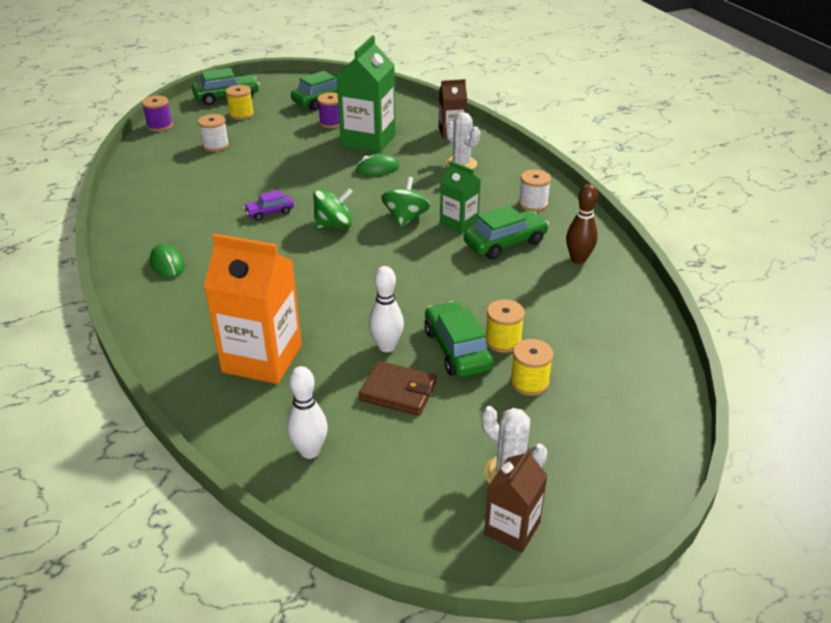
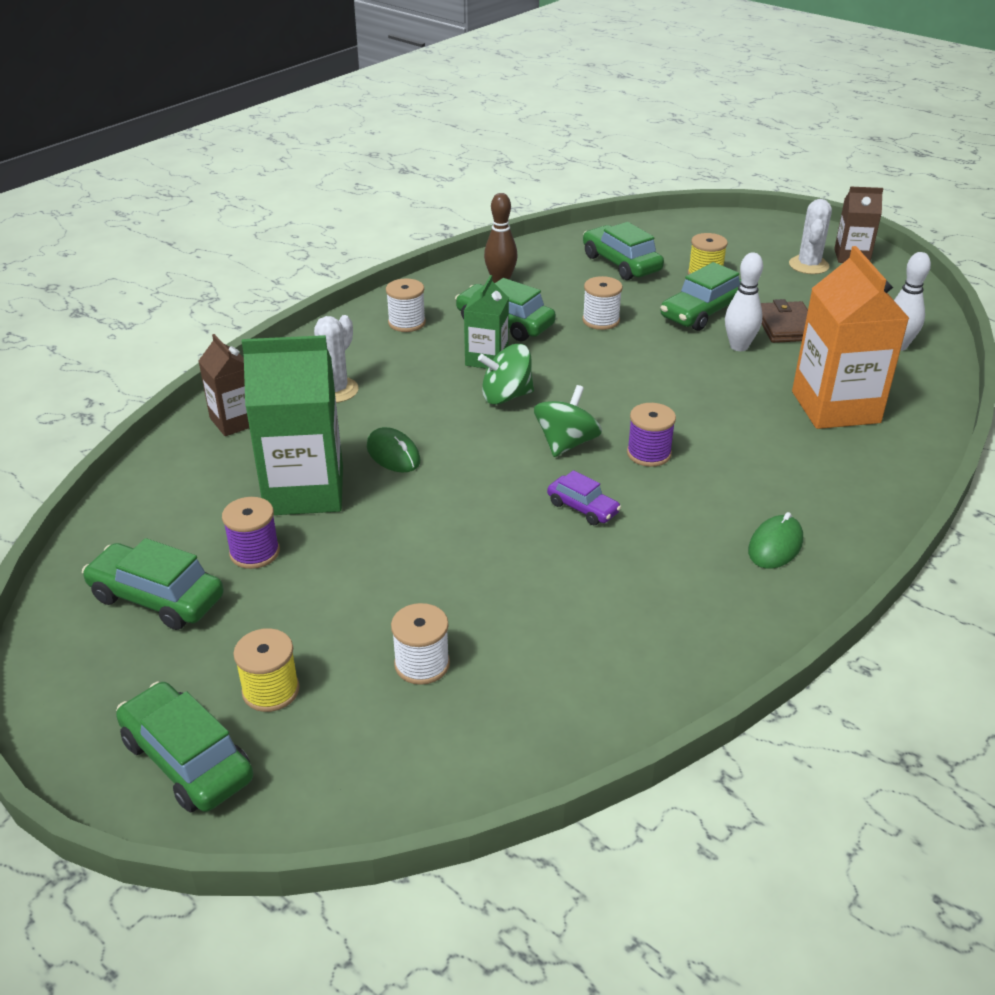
camera: 115 degrees left, 0 degrees up
(160, 126) = (385, 801): purple spool -> purple spool (649, 453)
(334, 225) = (566, 443): green spinning top -> green spinning top turned 75 degrees clockwise
(480, 289) = (601, 320): none -> white spool
(503, 341) = (666, 294): yellow spool -> none
(580, 336) = (621, 264): none -> green car

